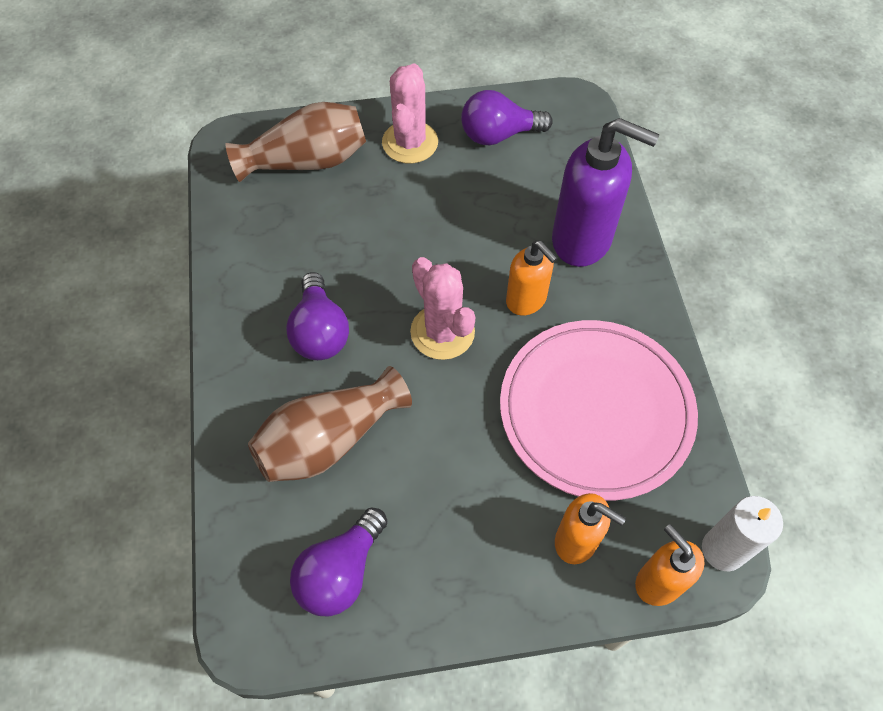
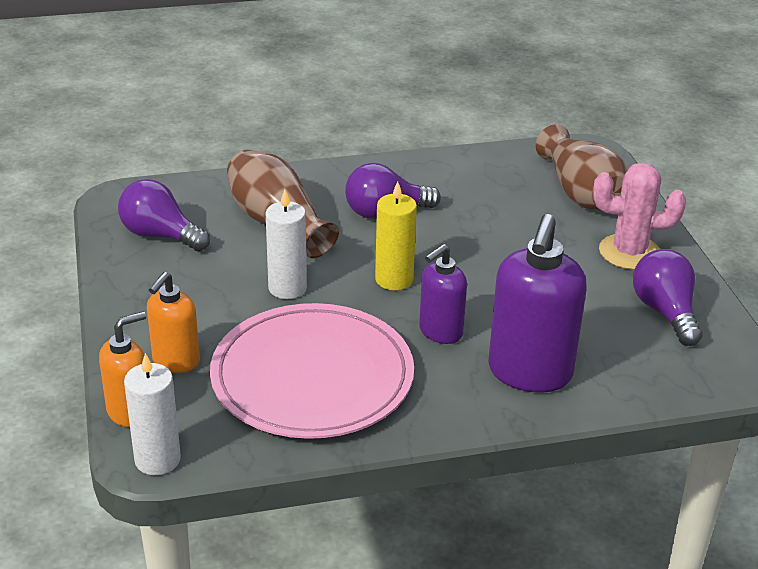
camera: 85 degrees right, 25 degrees down
(442, 332) = (394, 279): pink cactus -> yellow candle
(453, 431) = (287, 288): none -> white candle
(526, 300) = (440, 332): orange soap dispenser -> purple soap dispenser

